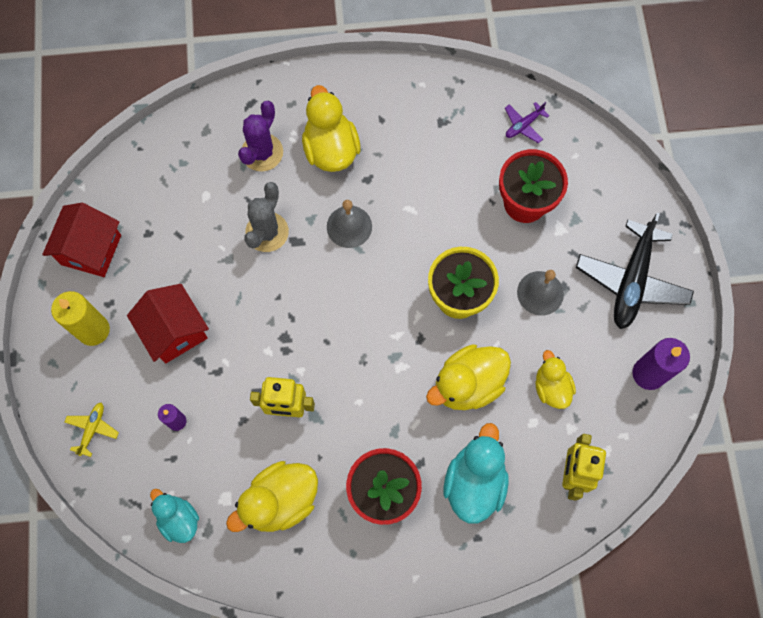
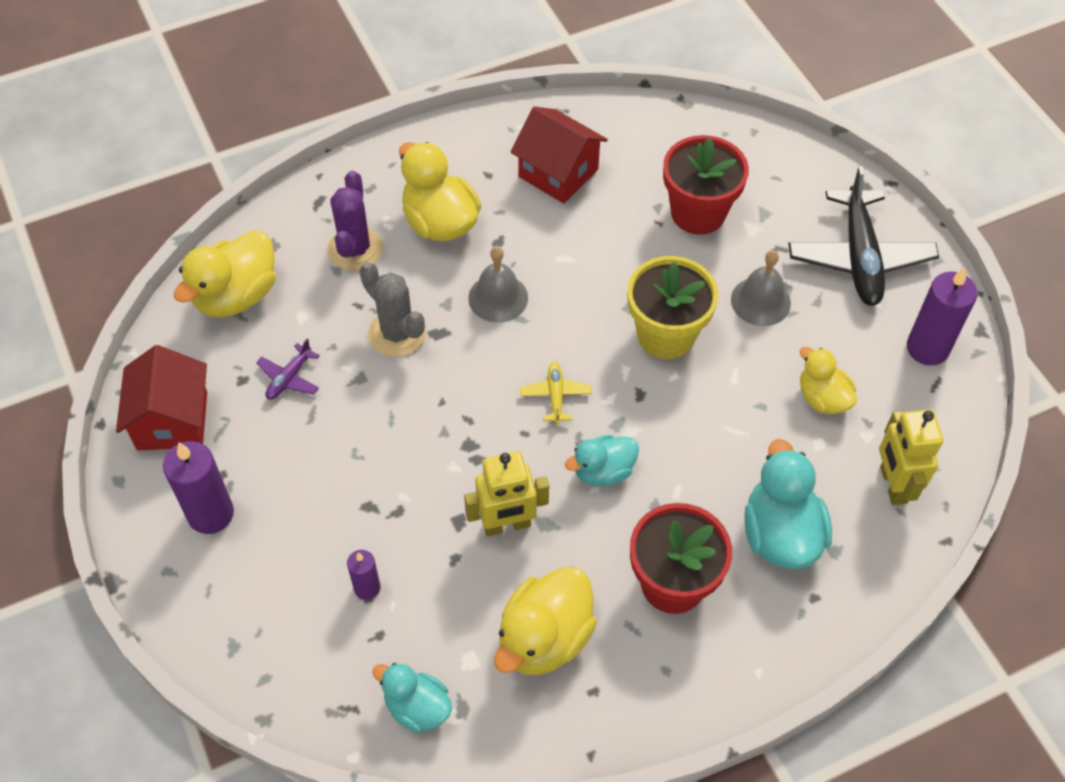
camera: 20 degrees left, 15 degrees down
(93, 330) = (211, 514): yellow candle -> purple candle
(93, 429) = (254, 635): yellow plane -> yellow plane (556, 396)
(175, 331) = (322, 481): red house -> red house (558, 173)
(267, 232) = (397, 333): grey cactus -> grey cactus turned 45 degrees counterclockwise
(369, 390) = (603, 471): none -> turquoise duck
(468, 384) = (721, 426): yellow duck -> yellow duck (236, 296)
(523, 125) = (659, 135): purple plane -> purple plane (289, 378)

